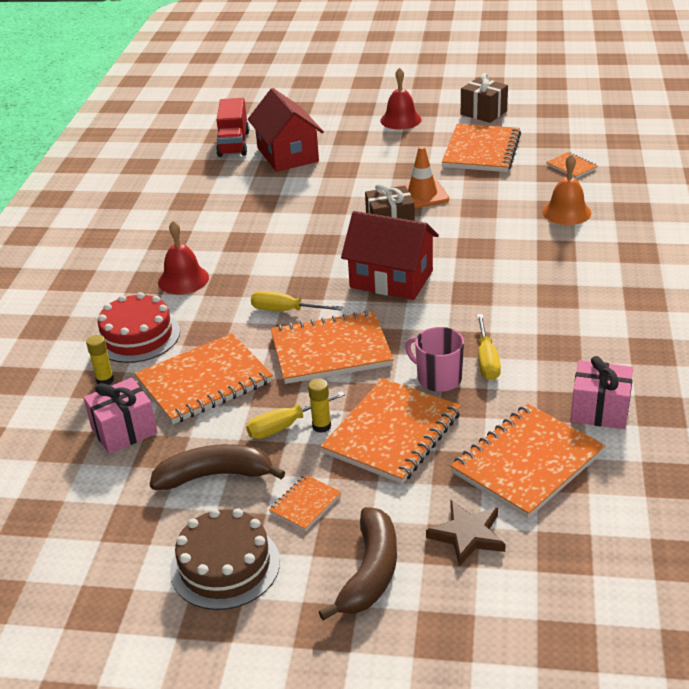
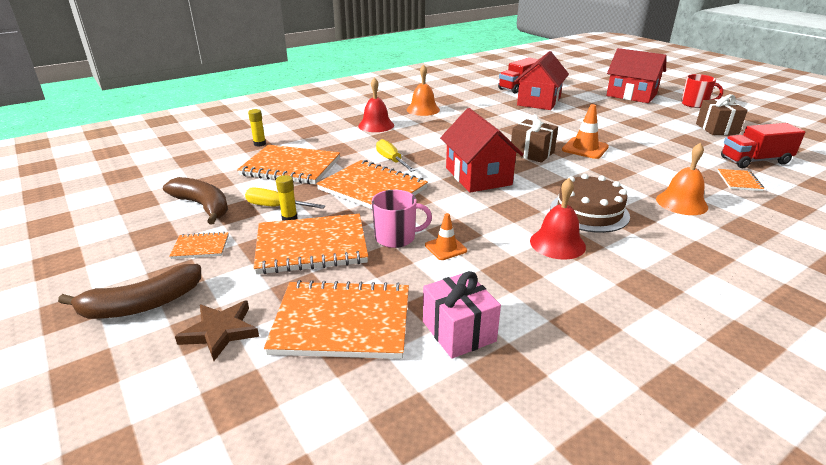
camera: 45 degrees right, 5 degrees down
(124, 431) = (220, 166): pink gift -> none
(137, 336) = (308, 135): red cake -> none
(191, 230) = (423, 110): none -> orange bell
(225, 566) = (114, 246): brown cake -> brown cake (589, 212)
(357, 101) = (631, 95): none -> red house
(400, 120) = (644, 112): red bell -> red bell (557, 243)
(426, 88) = (694, 104): none -> red mug
(438, 378) = (396, 238): pink mug -> pink mug turned 90 degrees clockwise
(481, 151) = (675, 145): orange notebook -> none
(487, 360) = (445, 248): yellow screwdriver -> orange traffic cone
(554, 137) = (755, 161): none -> red truck

